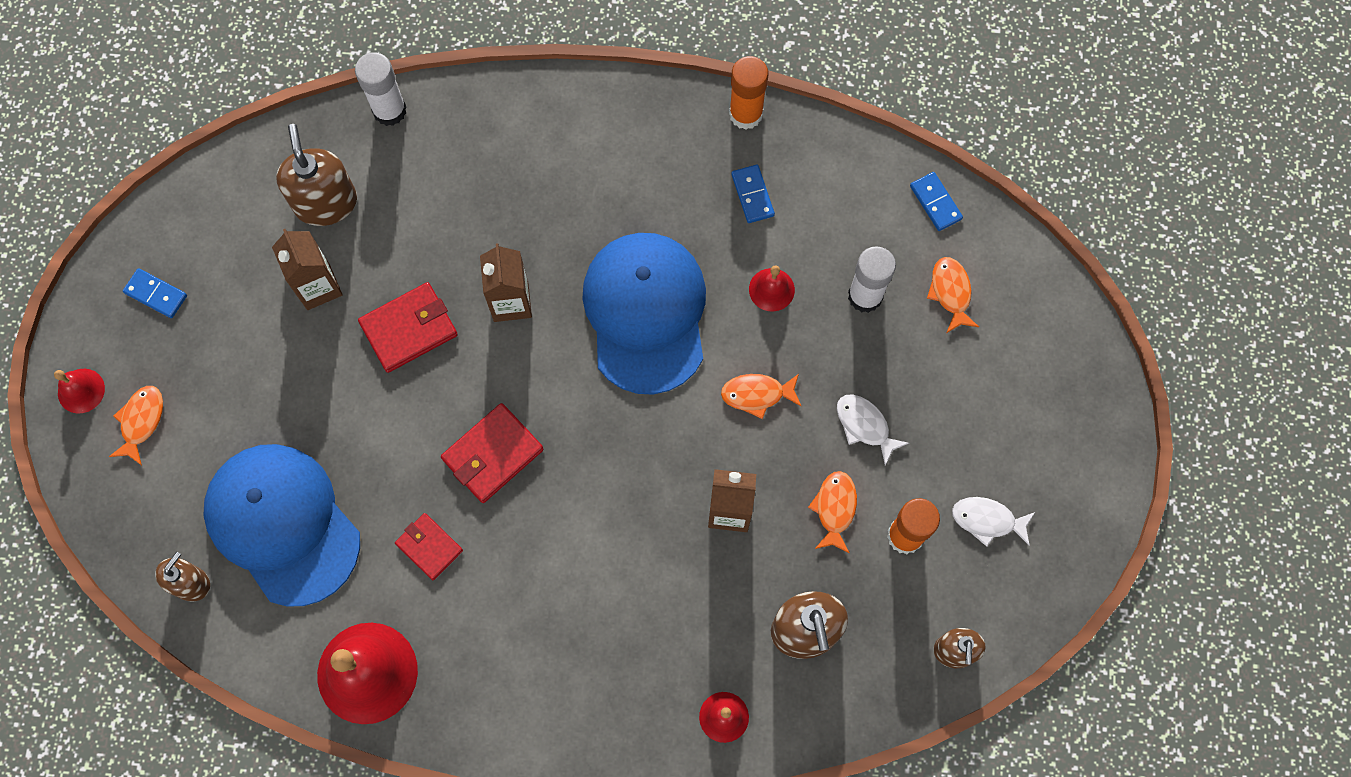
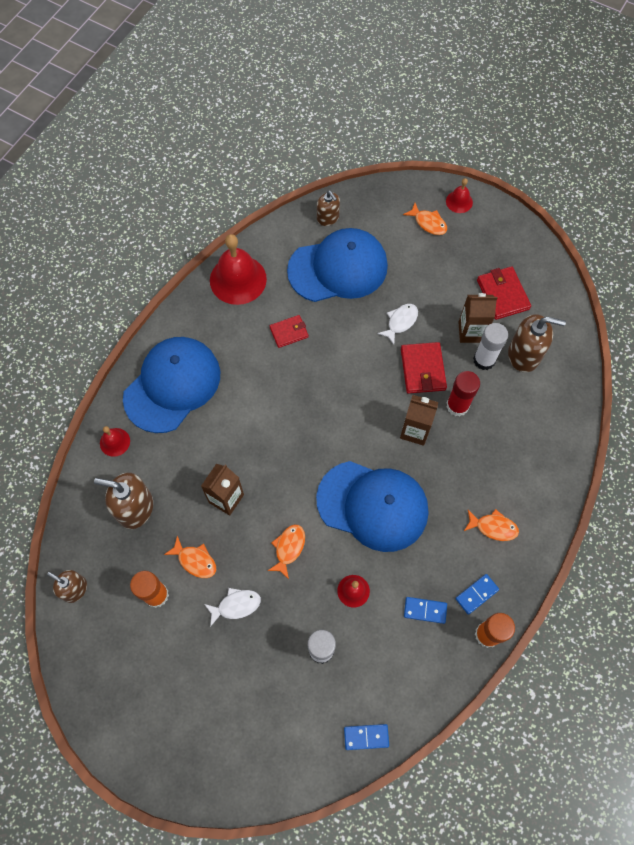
camera: 115 degrees right, 5 degrees down
(156, 294) = (501, 252): blue domino -> blue domino (476, 594)
(389, 110) = (574, 412): white glue stick -> white glue stick (484, 360)
(447, 261) = (457, 406): none -> red glue stick
(493, 454) = (325, 384): red wallet -> red wallet (502, 294)
(595, 679) = (172, 385): none -> blue cap
(950, 292) = (297, 711): orange fish -> orange fish (493, 527)
(987, 520) = (138, 652): white fish -> white fish (400, 322)

